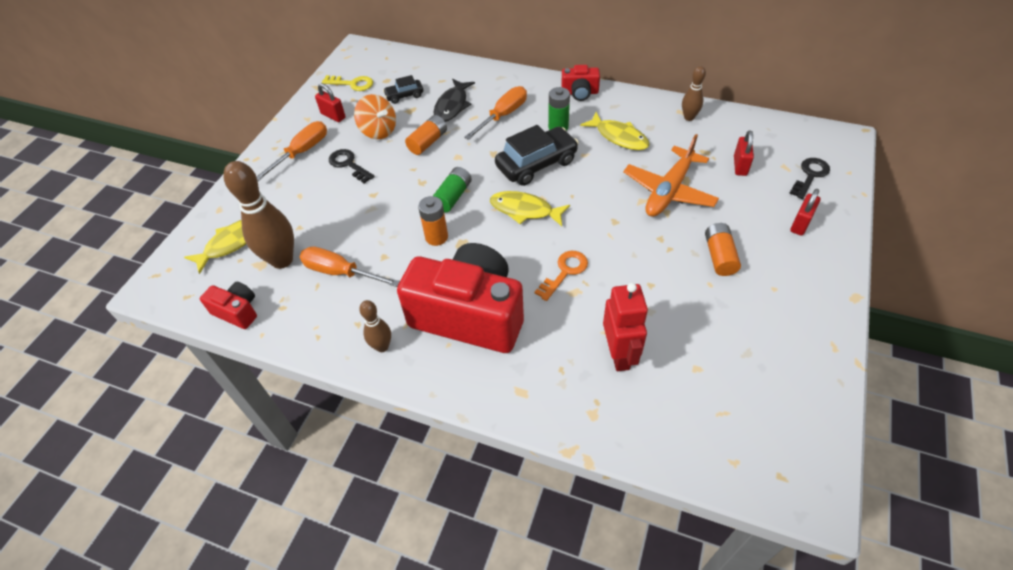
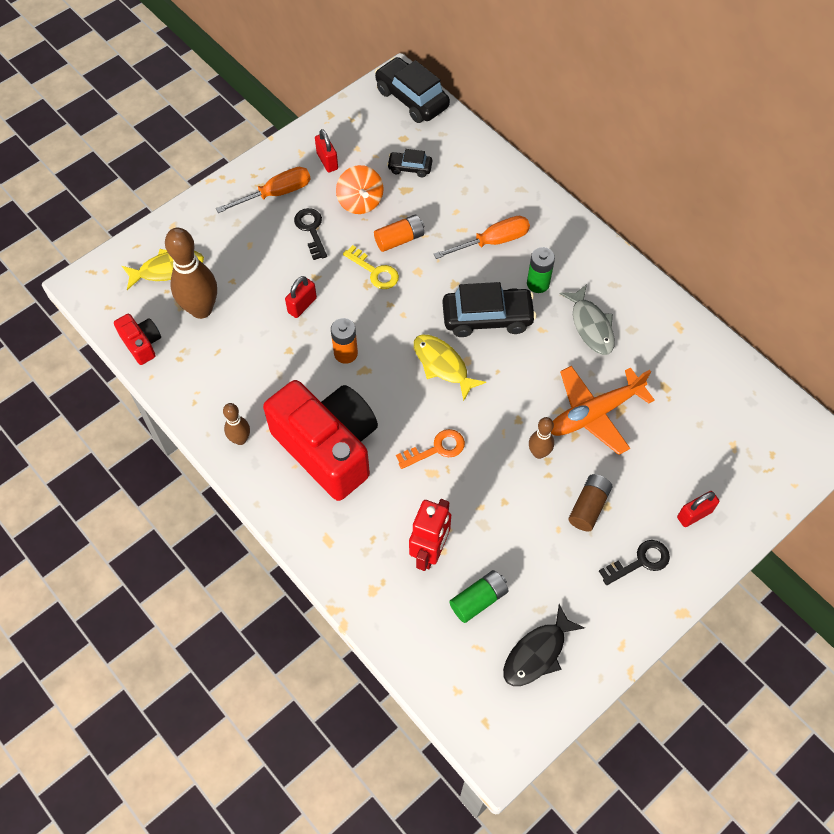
camera: 25 degrees right, 10 degrees up
(340, 272) = (243, 348): orange screwdriver -> none
(352, 84) = (367, 127): yellow key -> yellow key (375, 271)
(376, 55) = (412, 98): none -> black car
(452, 106) = (449, 204): black fish -> black fish (537, 653)
(453, 197) = (386, 316): green battery -> green battery (478, 600)
(580, 93) = (590, 250): red camera -> none
(619, 137) = (591, 326): yellow fish -> grey fish
(689, 117) = (681, 337): brown bowling pin -> brown bowling pin (539, 453)
(719, 256) = (589, 506): orange battery -> brown battery
(740, 166) = (687, 421): red padlock -> red padlock (302, 305)
(810, 175) = (750, 468): black key -> black key (640, 561)

